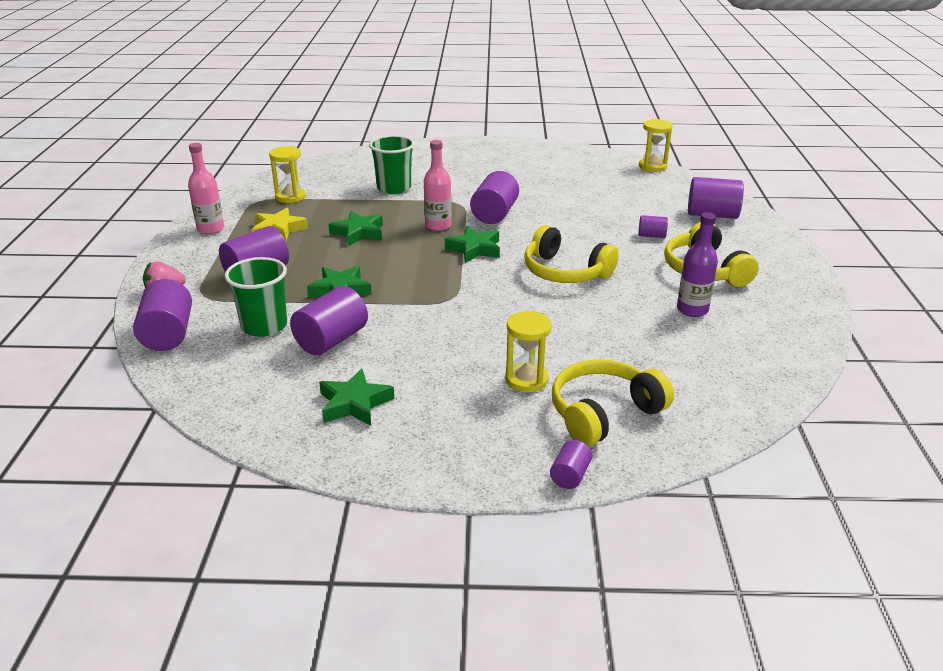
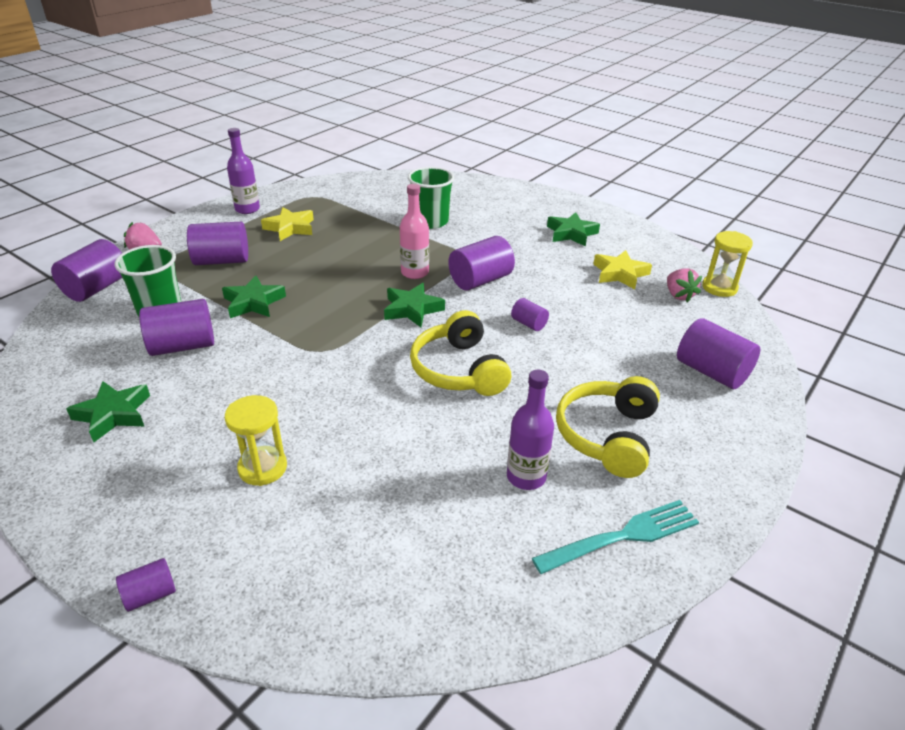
camera: 35 degrees right, 5 degrees up
(210, 229) = (247, 209): pink bottle -> purple bottle
(290, 197) = (340, 201): yellow hourglass -> none
(358, 233) = (342, 254): green star -> green star (571, 233)
(581, 178) = (620, 274): none -> yellow star
(604, 413) = (273, 546): yellow headphones -> none
(635, 179) = (678, 295): none -> pink strawberry
(651, 235) = (605, 368): purple cylinder -> purple cylinder (528, 324)
(781, 314) = (622, 536): none -> turquoise fork

